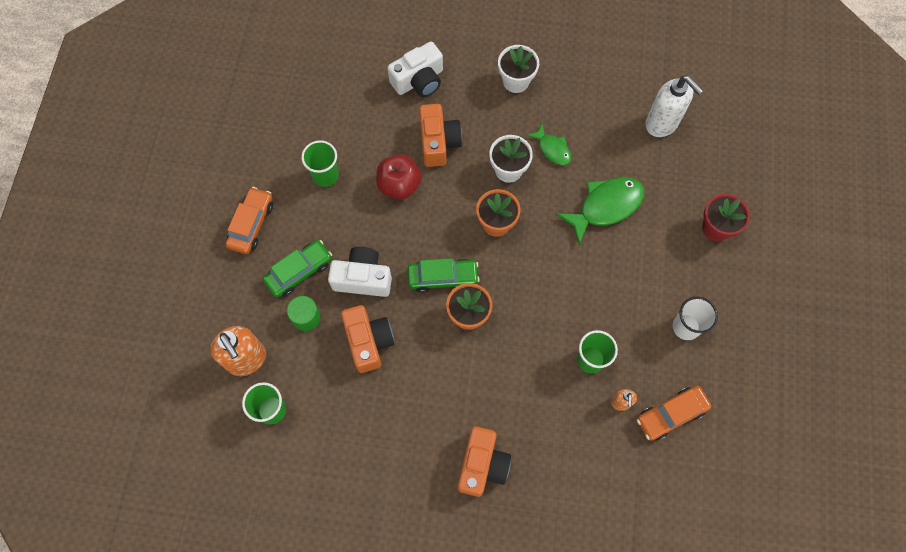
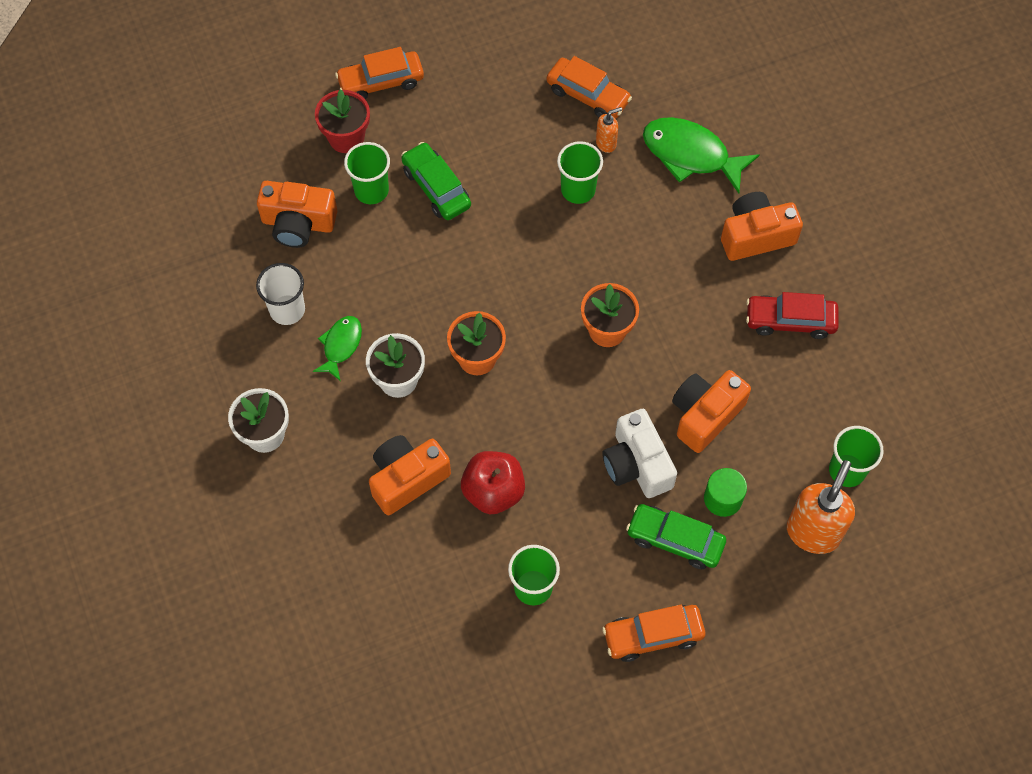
camera: 120 degrees left, 5 degrees down
(401, 445) = (790, 321): none -> red car
(419, 80) = (329, 552): white camera -> none
(443, 278) = (580, 379): green car -> green car (436, 187)
(606, 206) = (385, 255): green fish -> green fish (691, 155)
(660, 166) = (298, 223): none -> orange camera
(662, 124) = (237, 245): white soap dispenser -> none
(663, 223) = (371, 190): none -> green cup
(686, 327) = (483, 119): white cup -> white cup (287, 310)
(755, 274) = (381, 82): none -> orange car

